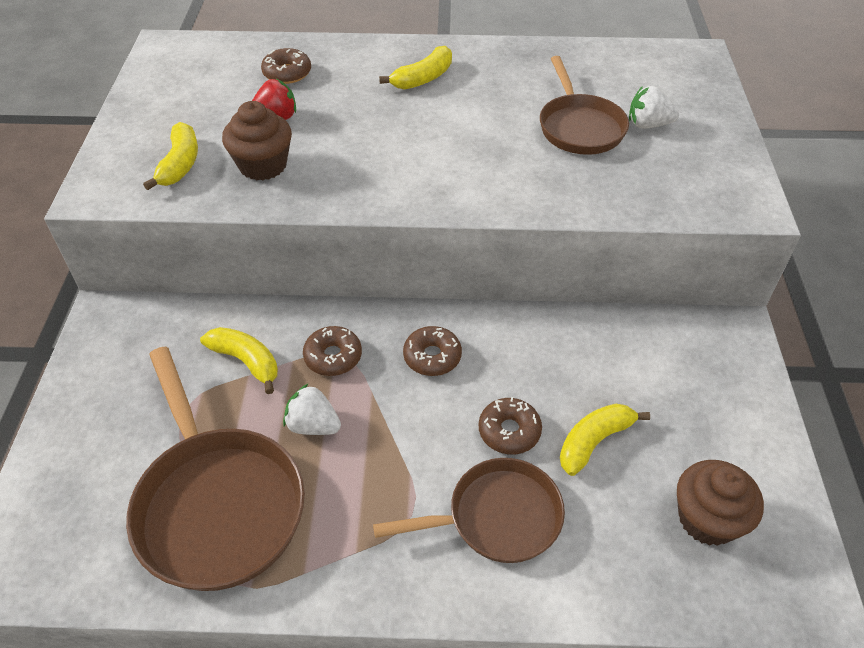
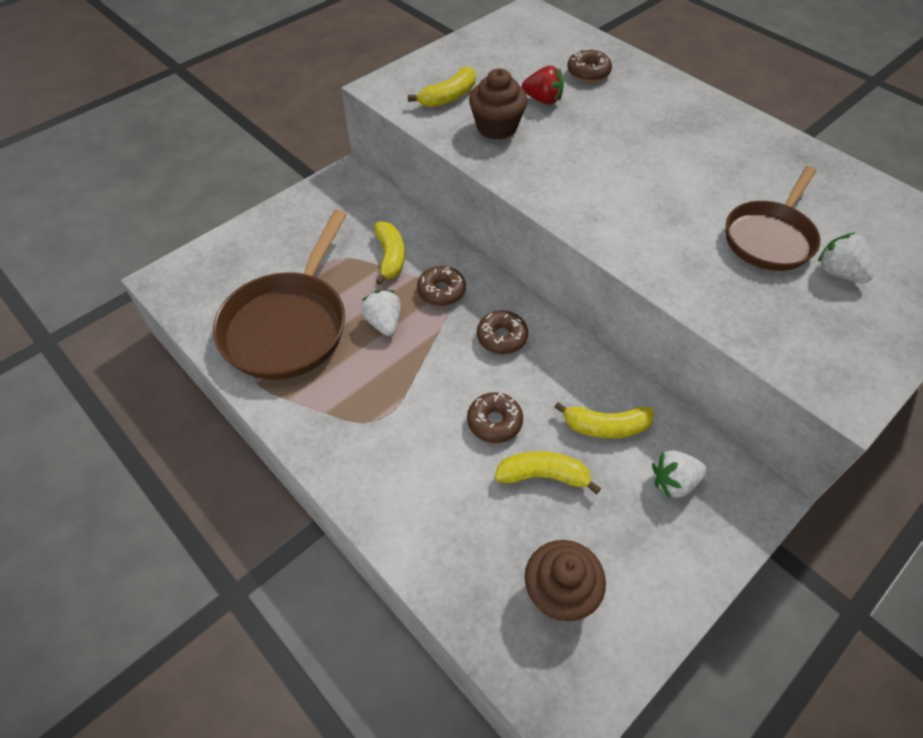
camera: 45 degrees right, 5 degrees up
(423, 78) = (685, 129): yellow banana -> yellow banana (605, 427)
(497, 517) = (424, 465): brown pan -> none
(679, 366) = (674, 482): none -> white strawberry

